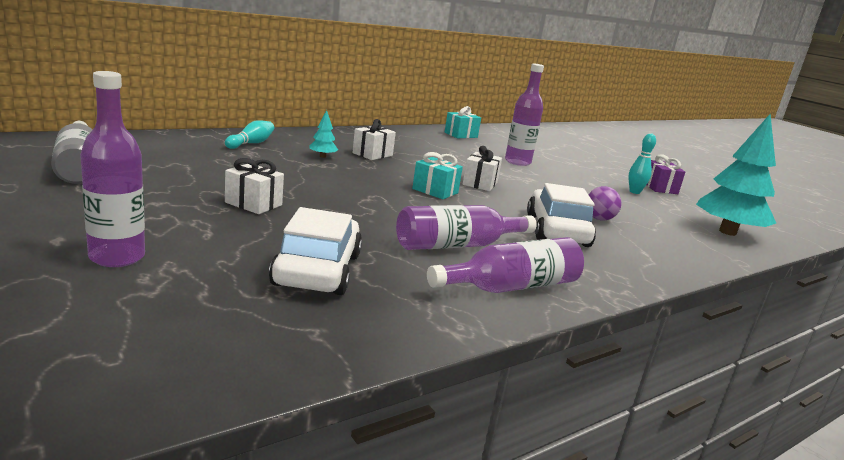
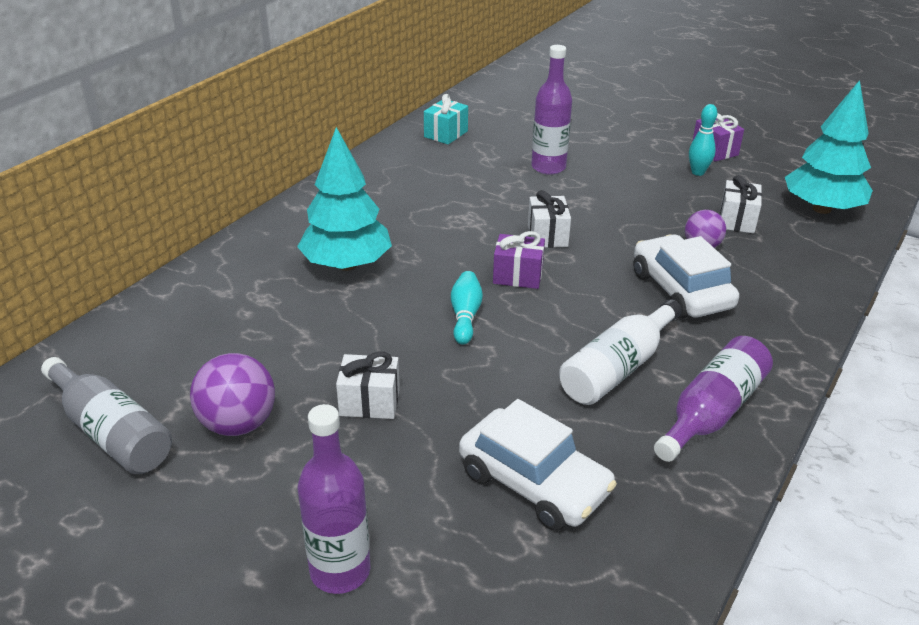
camera: 20 degrees left, 15 degrees up
(156, 186) = (238, 424): none -> purple ball
(251, 143) = (244, 278): turquoise bowling pin -> turquoise bowling pin (465, 316)
(317, 270) = (534, 482): white car -> white car turned 150 degrees clockwise
(322, 156) = (347, 264): turquoise tree -> turquoise tree, size x2.37
(372, 154) = (393, 231): white gift -> white gift (737, 220)
(435, 191) = (518, 275): turquoise gift -> purple gift
(457, 245) = (617, 368): purple bottle -> white bottle

